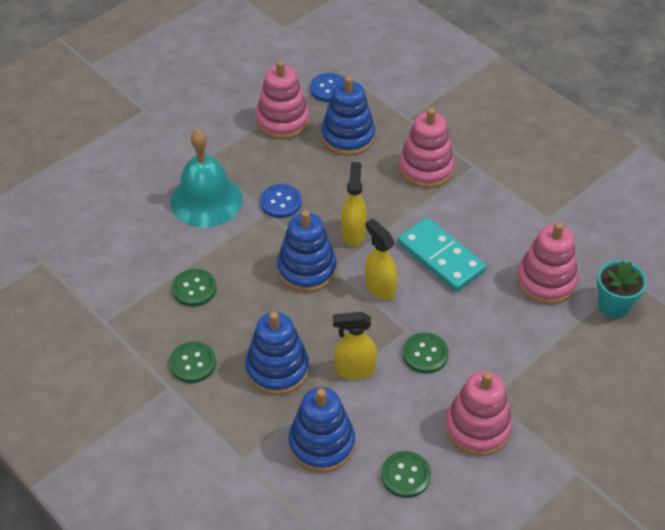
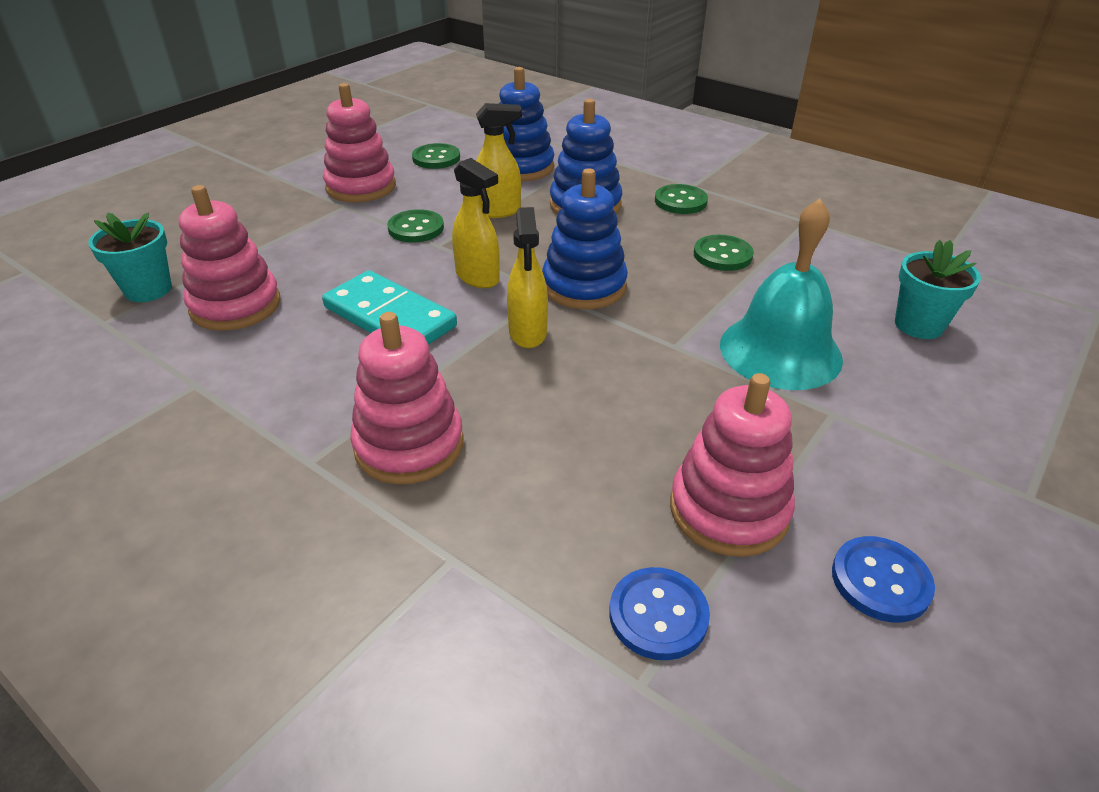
camera: 170 degrees right, 10 degrees down
(108, 208) = (918, 325): none -> turquoise flower pot
(281, 202) = (658, 360): blue button -> blue button (880, 581)
(348, 137) = (577, 491): blue stacking toy -> none

